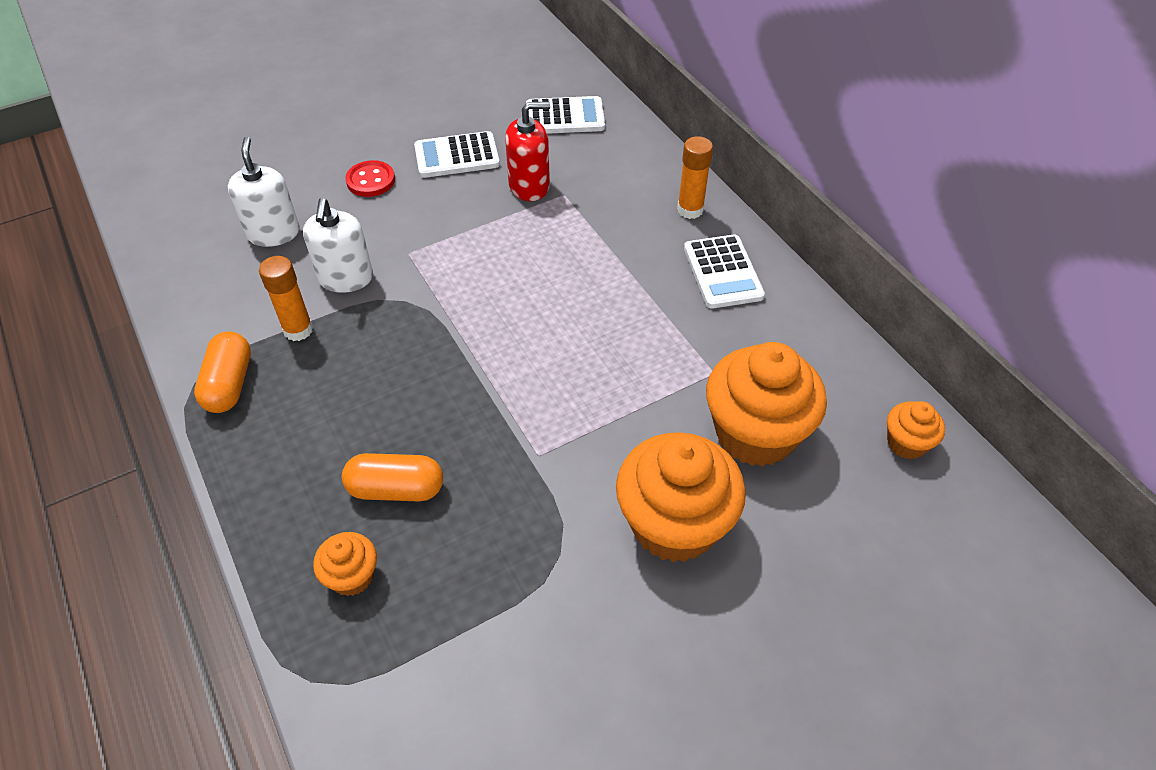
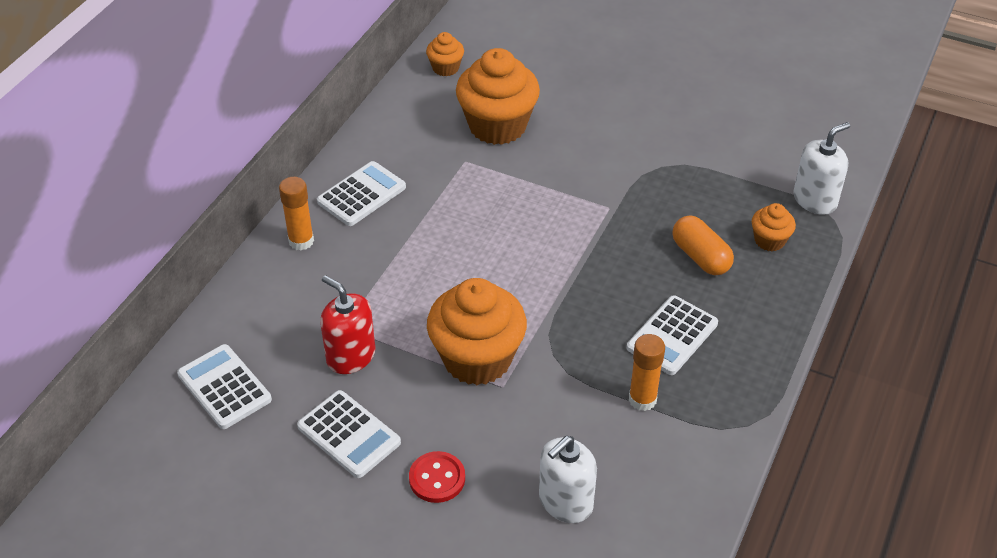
camera: 125 degrees left, 5 degrees down
(229, 384) = (726, 402): orange capsule -> none
(333, 395) = (672, 336): none -> white calculator
(346, 278) = (566, 408): white soap dispenser -> white soap dispenser (815, 200)
(674, 524) = (595, 132): orange cupcake -> orange cupcake (477, 359)

